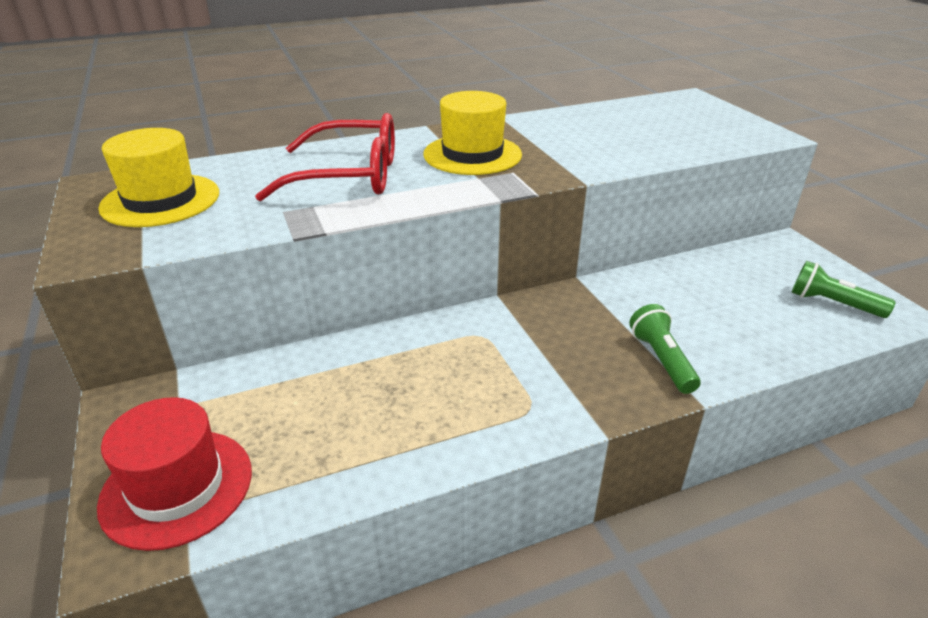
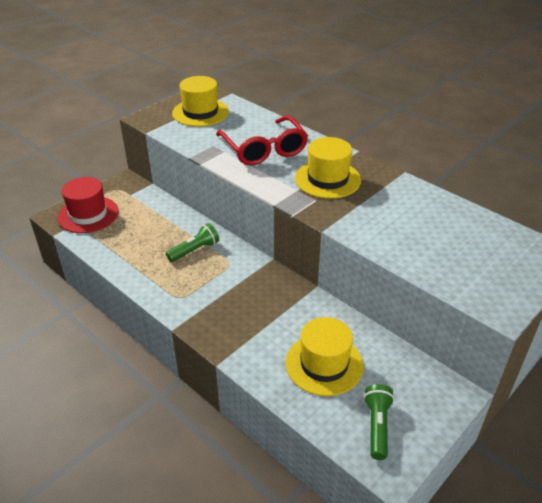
camera: 65 degrees right, 5 degrees up
(661, 360) = (249, 340): green flashlight -> green flashlight (194, 250)
(725, 311) = (324, 364): none -> yellow hat

